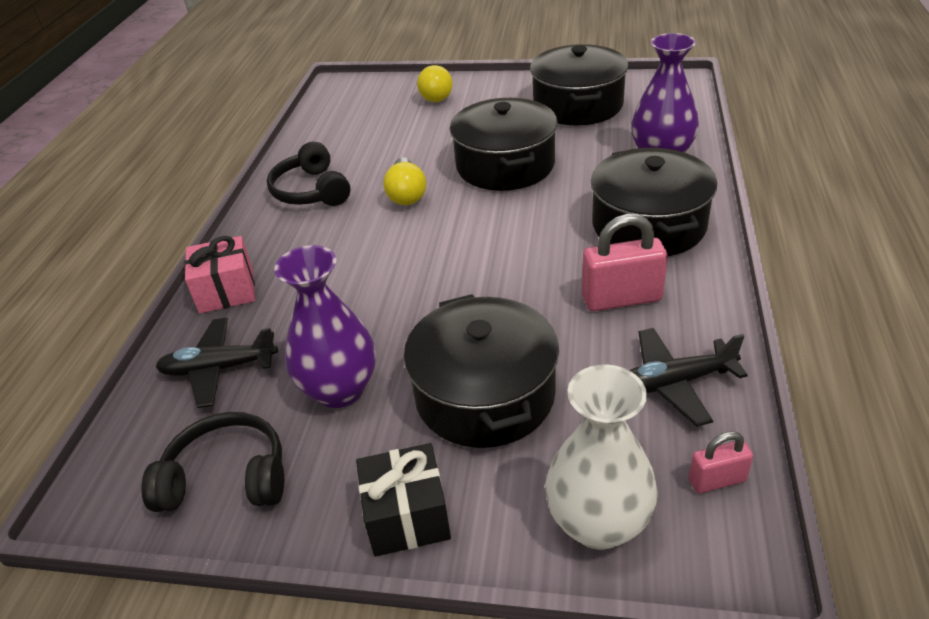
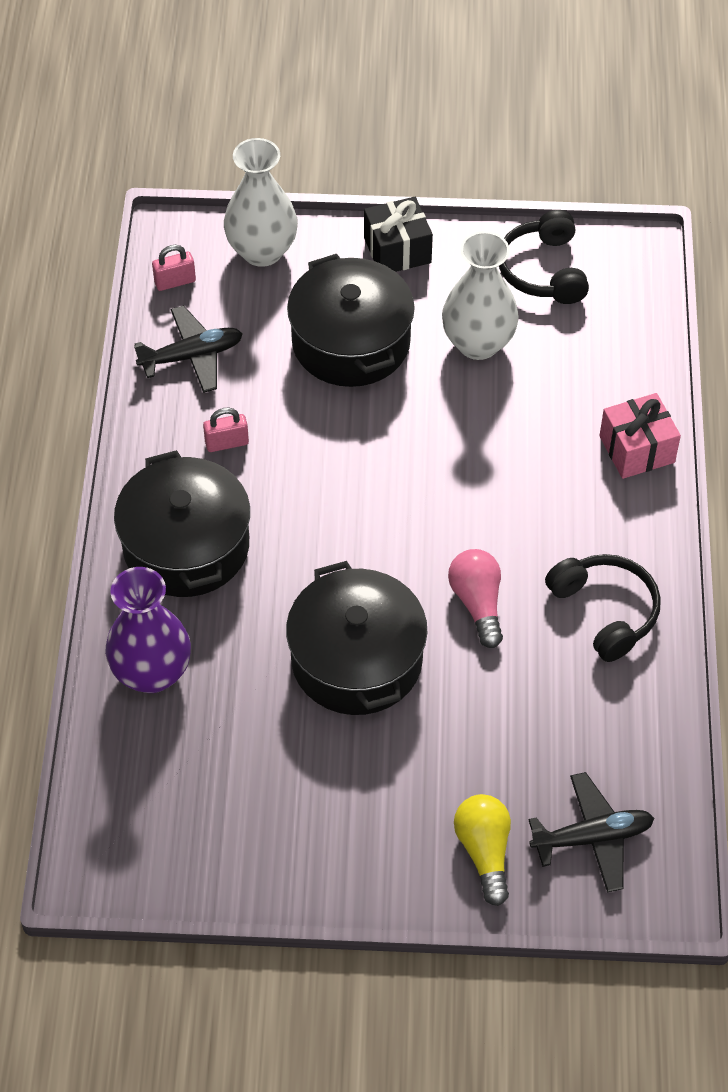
camera: 170 degrees right, 15 degrees up
(219, 369) = (598, 360): black plane -> black plane (592, 837)
(226, 478) = (543, 270): black headphones -> black headphones turned 90 degrees clockwise
(340, 390) = (478, 343): purple vase -> white vase
(406, 194) = (477, 603): yellow light bulb -> pink light bulb
(578, 105) = (255, 808): black pot -> none
(621, 299) = (227, 443): pink padlock -> pink padlock, size x0.56

